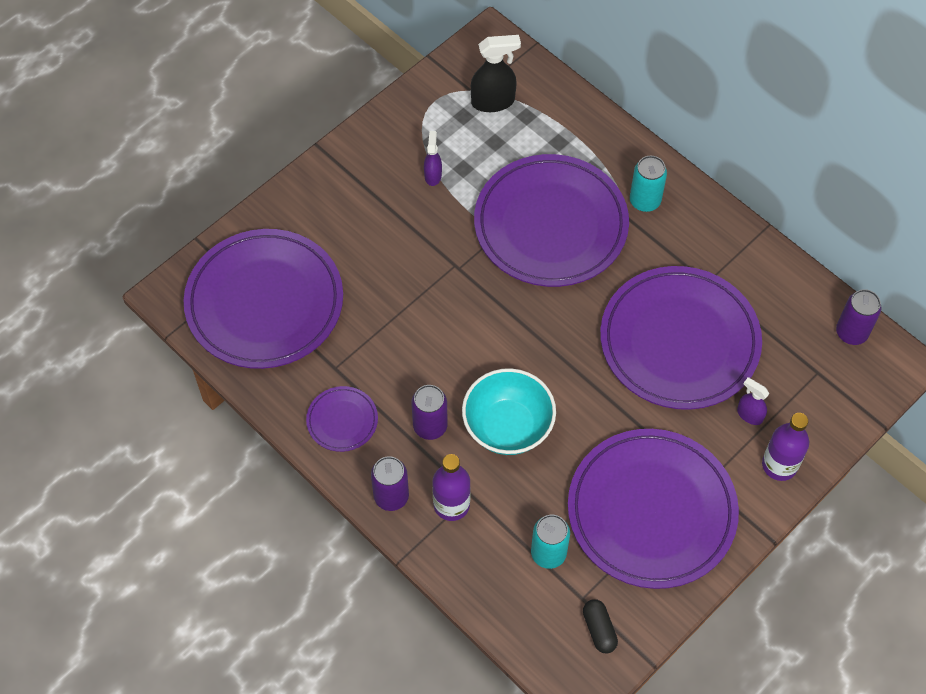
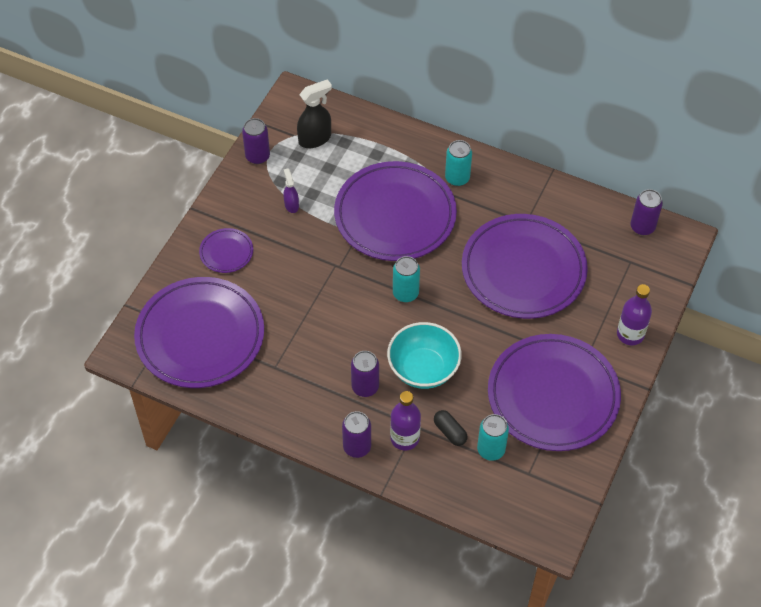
camera: 20 degrees left, 5 degrees down
(342, 420) = (296, 404): purple plate -> purple plate (226, 252)
(417, 103) = (257, 156): none -> purple can
(524, 326) = (405, 293): none -> turquoise can
(599, 629) = (550, 491): black capsule -> black capsule (450, 432)
(749, 415) = (594, 306): purple spray bottle -> none

